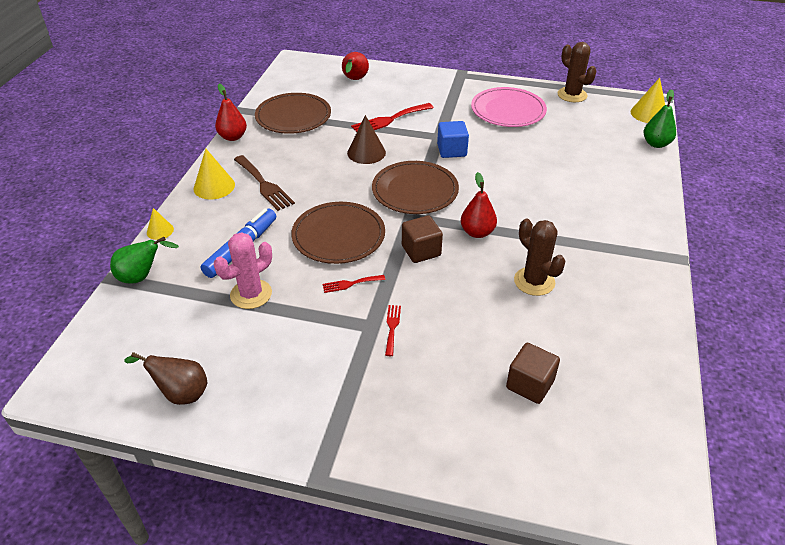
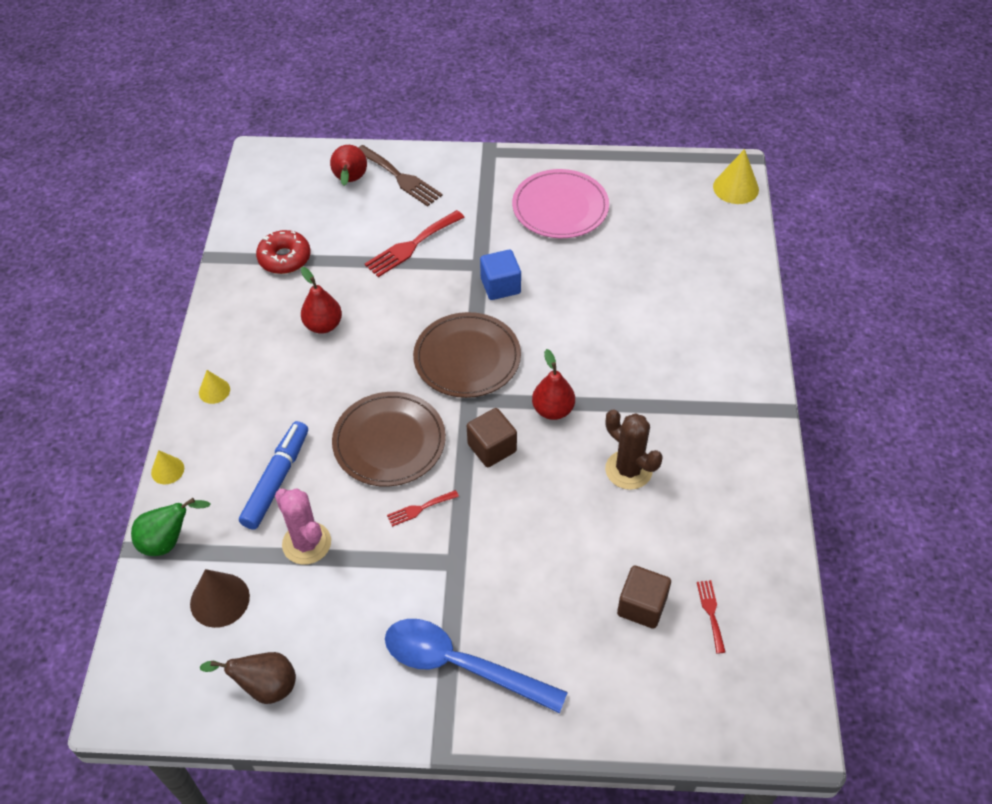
camera: 10 degrees left, 10 degrees up
(214, 186) = (214, 391): yellow cone -> yellow cone, size x0.60
(233, 137) = (214, 305): red pear -> red pear (323, 325)
(251, 294) = (306, 543): pink cactus -> pink cactus turned 75 degrees counterclockwise
(264, 185) = (277, 378): brown fork -> brown fork (400, 178)
(293, 116) = (284, 258): brown plate -> red donut
(356, 405) = (461, 665): none -> blue spoon
(366, 152) = (394, 306): brown cone -> brown cone (219, 600)
(392, 327) = (480, 560): red fork -> red fork (711, 612)
(572, 95) = (637, 168): brown cactus -> none
(656, 144) = (748, 237): green pear -> none

